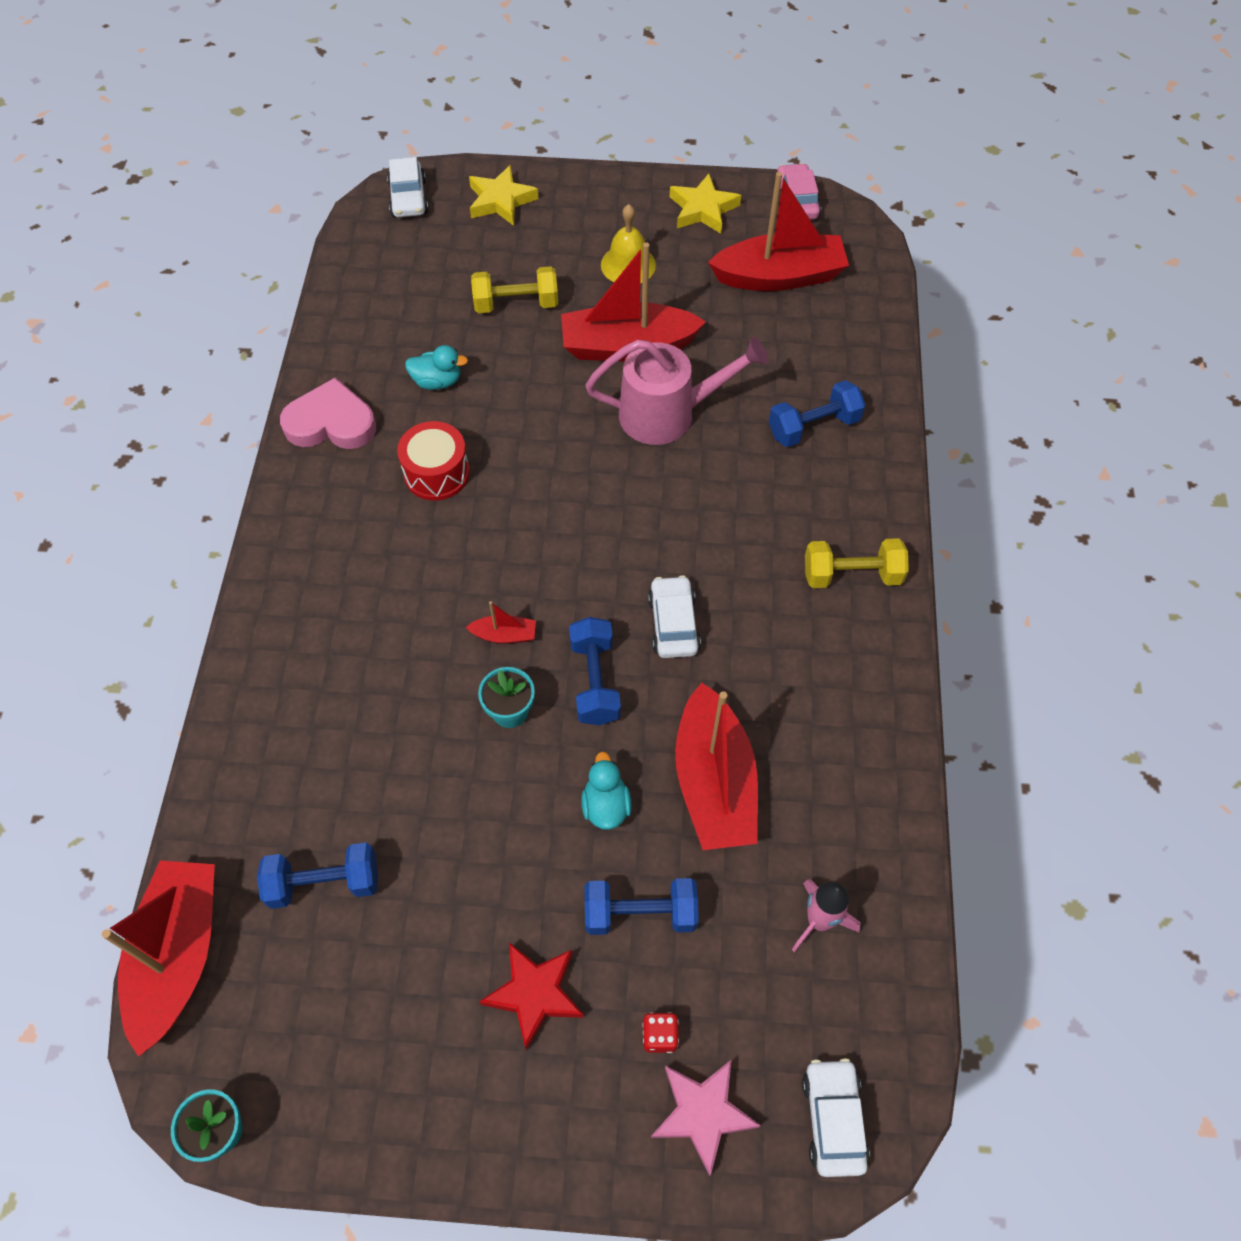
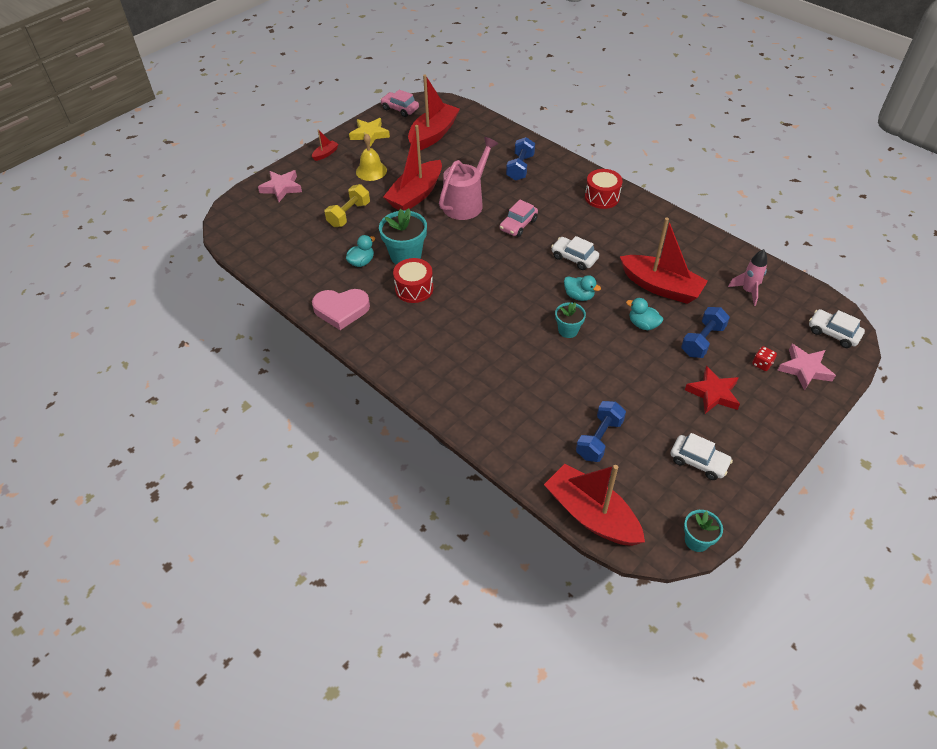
camera: 50 degrees left, 10 degrees down
(331, 422) = (341, 310): pink heart -> pink heart turned 135 degrees counterclockwise
(409, 198) = (238, 215): white car -> white car (698, 461)
(492, 420) = (406, 256): none -> turquoise flower pot
(501, 201) = (281, 188): yellow star -> pink star
(504, 635) = (527, 312): red boat -> red boat (325, 154)
(595, 681) = (579, 296): blue dumbbell -> turquoise duck
(680, 507) = (518, 225): none -> pink car
(852, 575) = (602, 197): yellow dumbbell -> red drum

